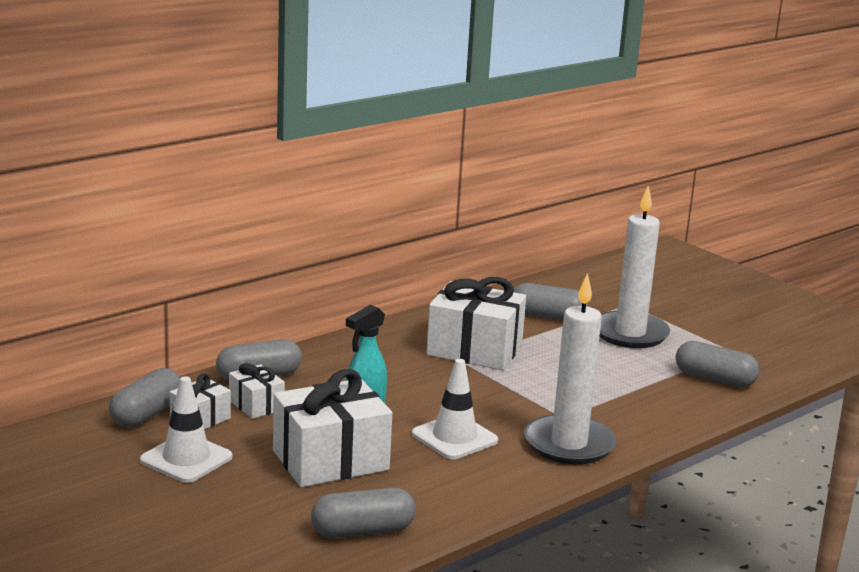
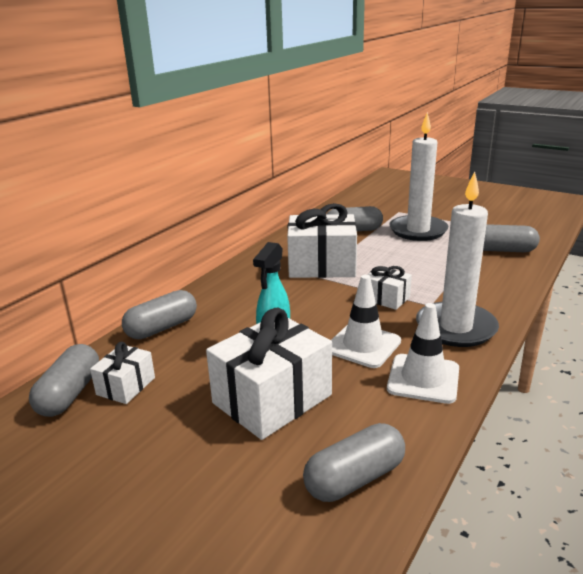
camera: 15 degrees left, 5 degrees up
(186, 459) = (129, 438): white traffic cone -> white traffic cone (423, 379)
(256, 405) = (173, 357): white gift -> white gift (386, 298)

